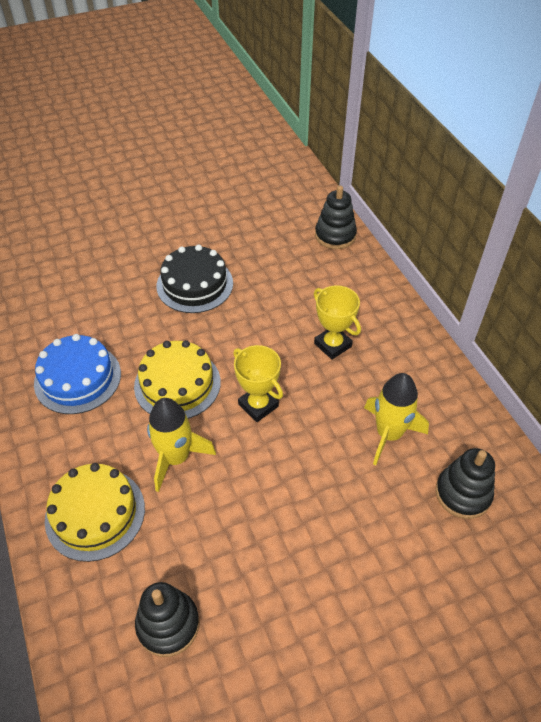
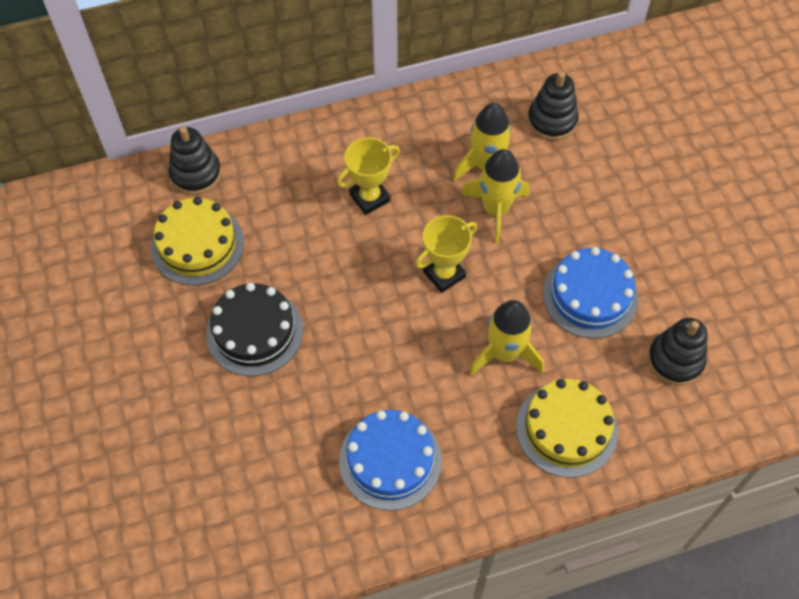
camera: 85 degrees left, 10 degrees up
(177, 384) = (409, 352): yellow cake -> yellow cake (197, 244)
(244, 534) = (590, 295): none -> blue cake
(336, 444) = (495, 210): none -> yellow rocket

